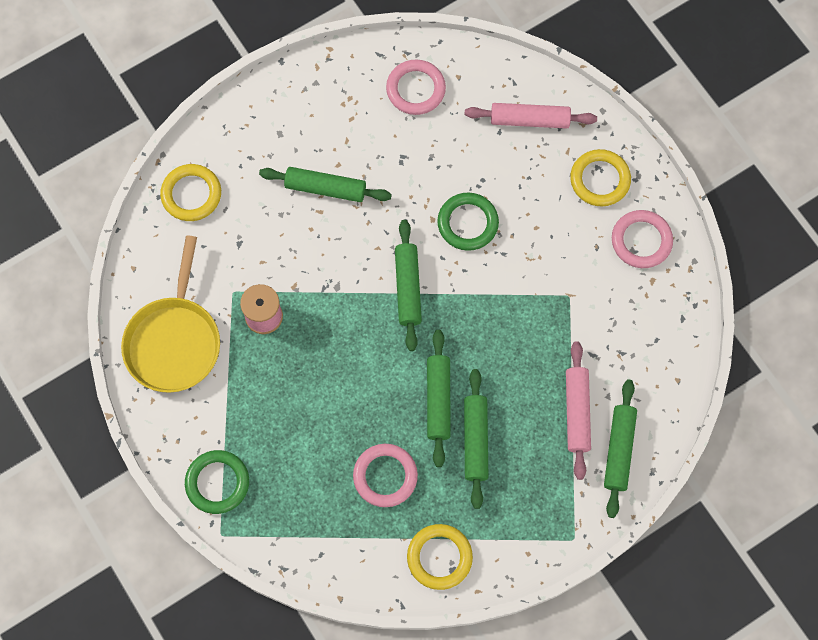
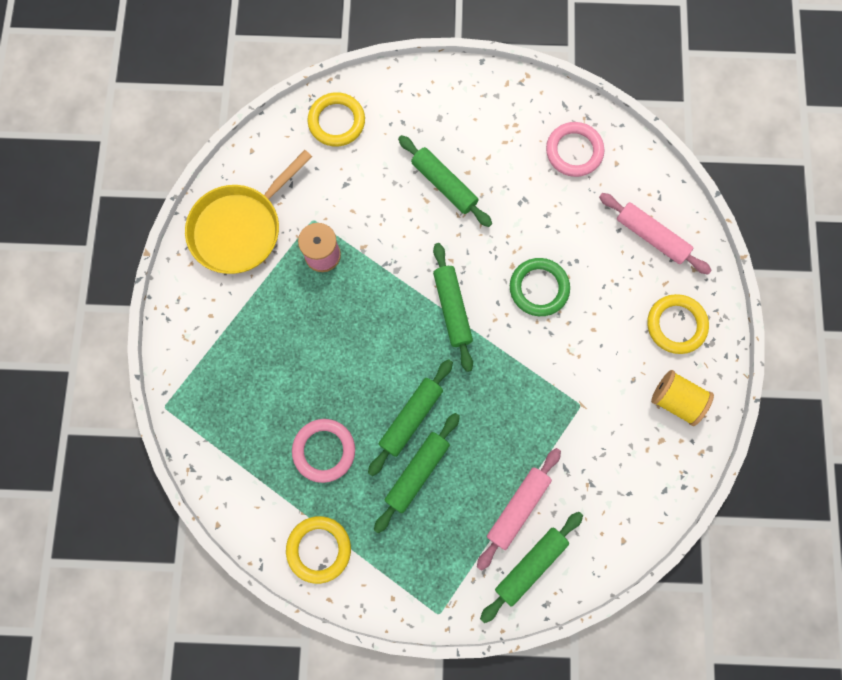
camera: 35 degrees right, 5 degrees up
(217, 483) = (192, 363): green ring -> none
(408, 288) = (452, 309): green rolling pin -> green rolling pin turned 45 degrees counterclockwise
(641, 241) = (675, 400): pink ring -> yellow spool

